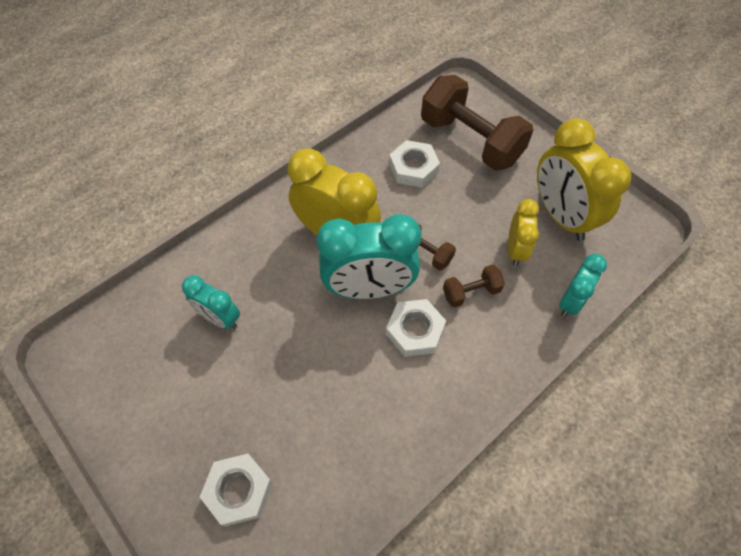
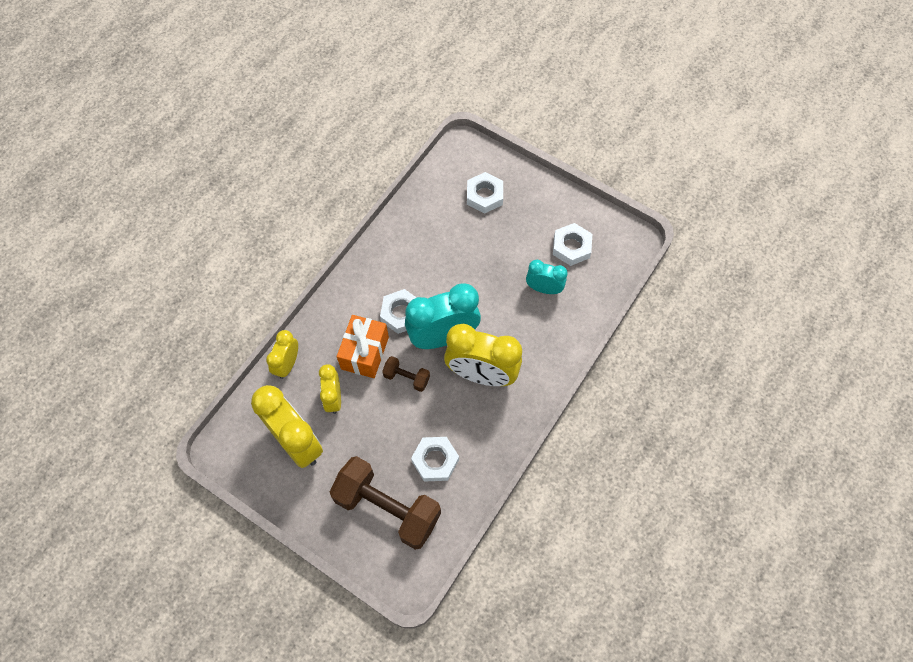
camera: 165 degrees right, 5 degrees up
(154, 367) = (571, 247): none -> white nut
(471, 292) = (365, 353): brown dumbbell -> orange gift
(570, 301) = (287, 364): turquoise clock -> yellow clock

